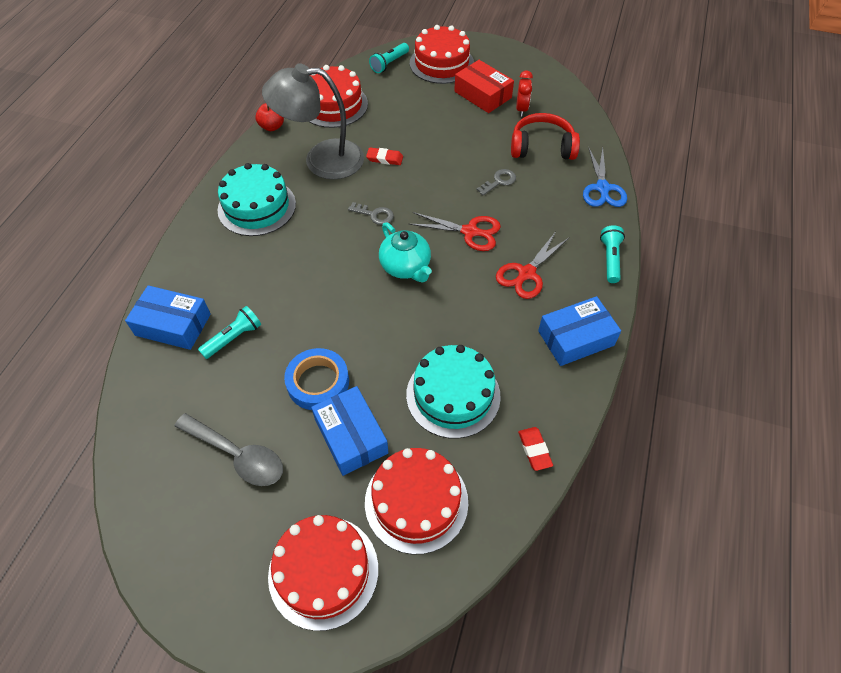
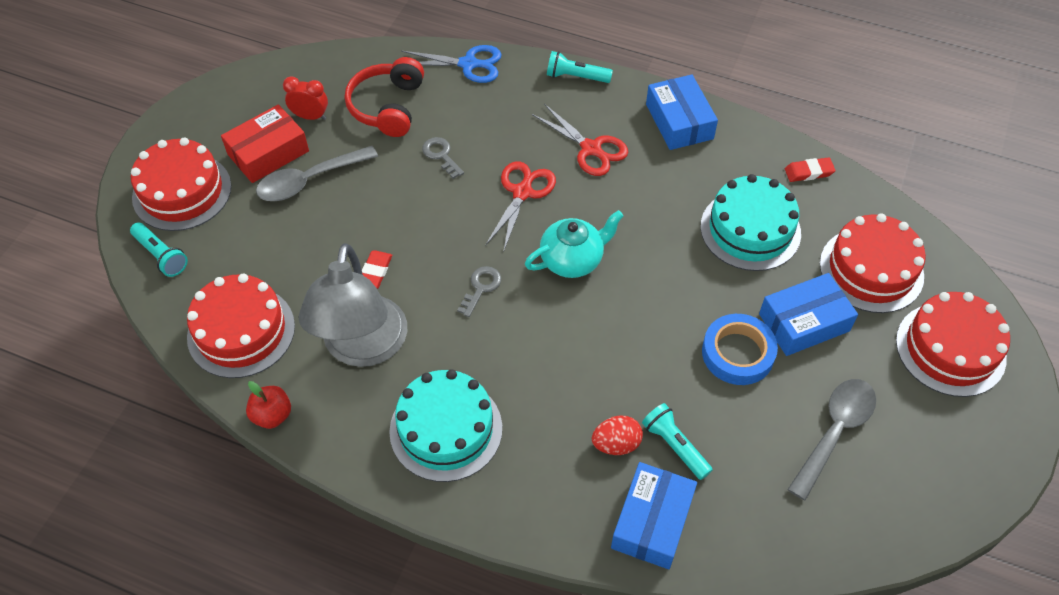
camera: 85 degrees left, 0 degrees up
(238, 301) = (616, 444): none -> red egg
(461, 117) = (309, 180): none -> grey spoon

